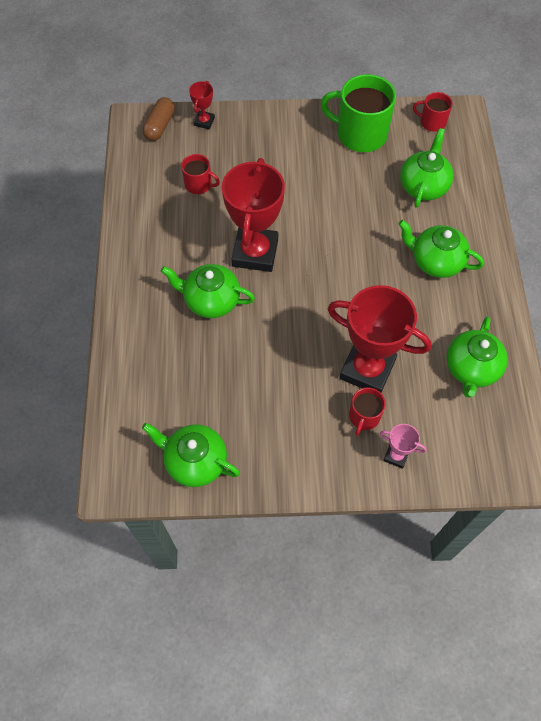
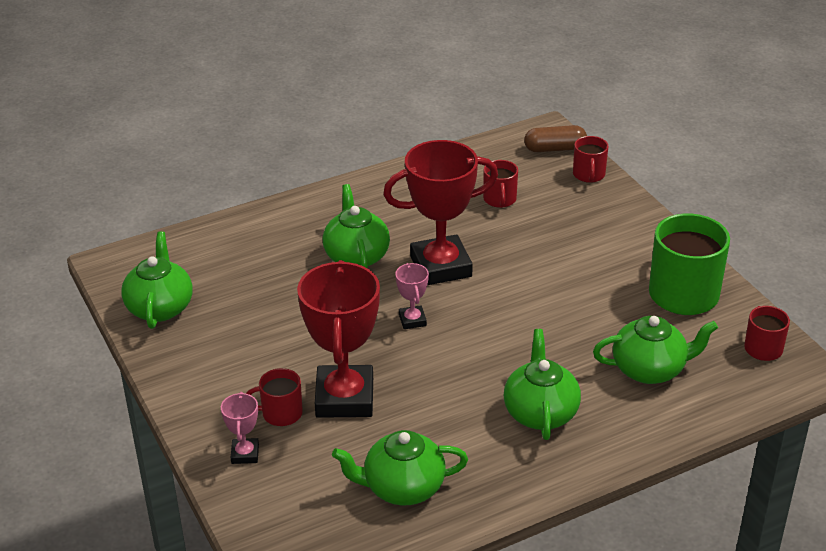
camera: 65 degrees right, 25 degrees down
(204, 121) = (589, 175): red trophy -> red mug
(305, 294) = (412, 320): none -> pink trophy

